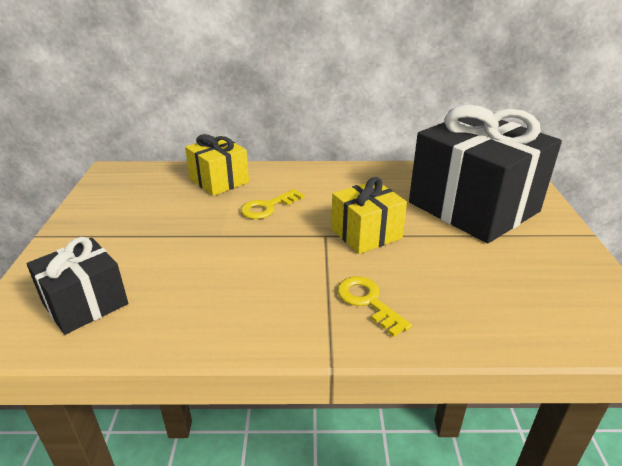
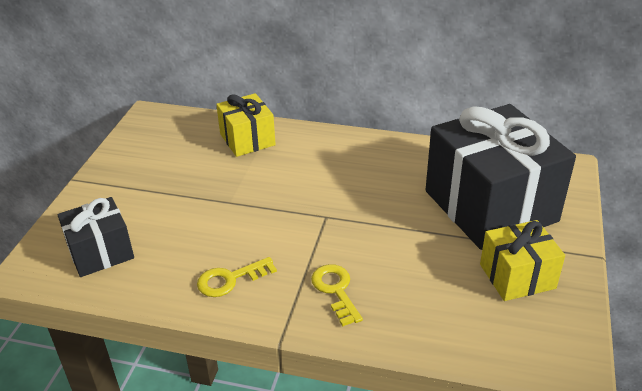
camera: 15 degrees right, 5 degrees up
(267, 207) = (283, 177): yellow key -> yellow key (230, 279)
(366, 234) = (365, 221): yellow gift -> yellow gift (517, 276)

